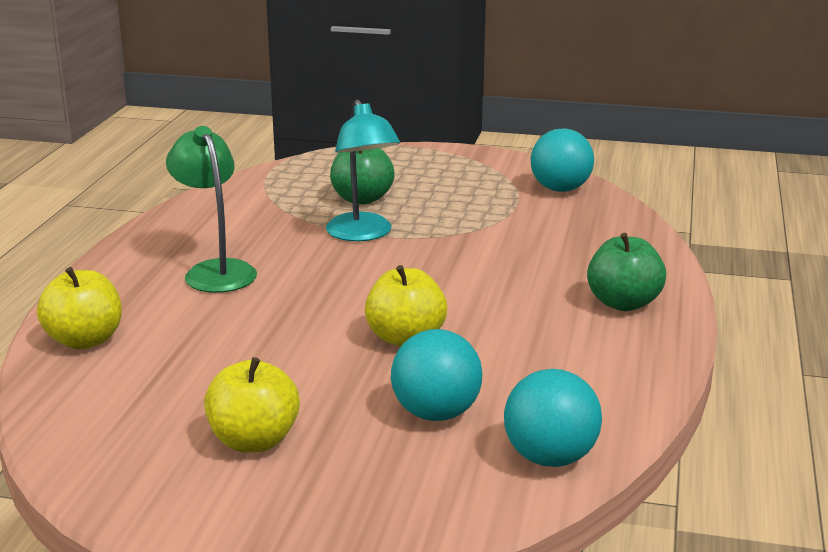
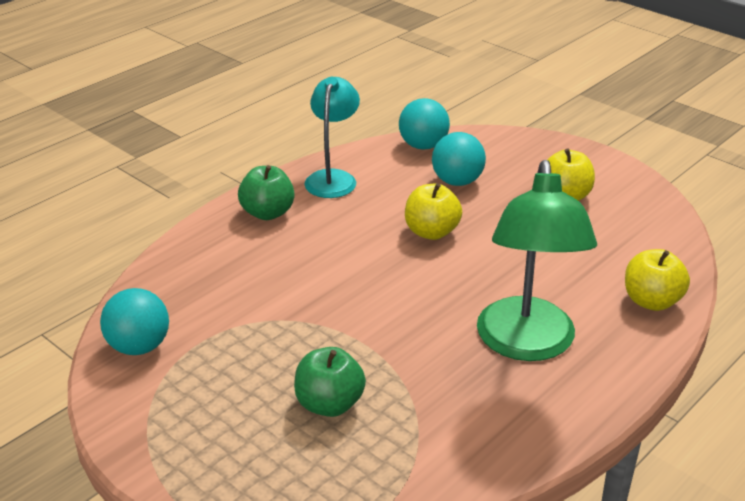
camera: 150 degrees left, 10 degrees up
(215, 271) = (526, 344): green lamp -> green lamp, size x1.55
(363, 234) = (373, 347): turquoise lamp -> turquoise lamp (333, 178)

